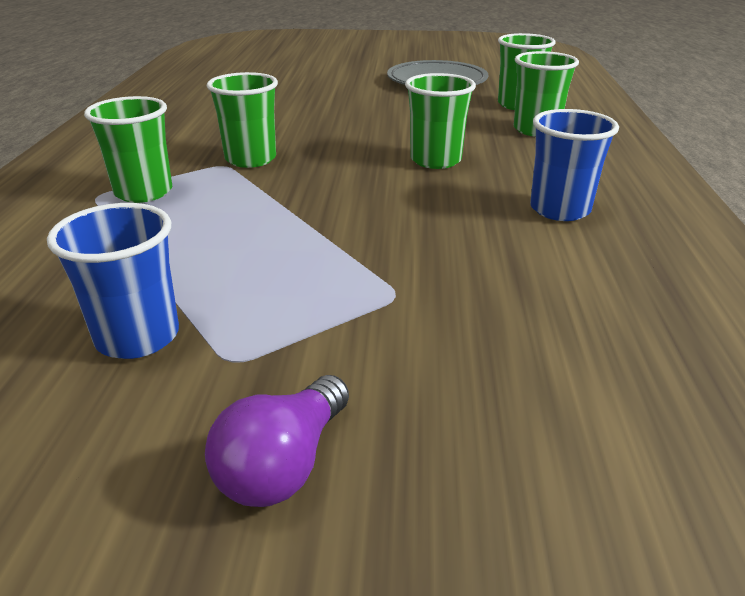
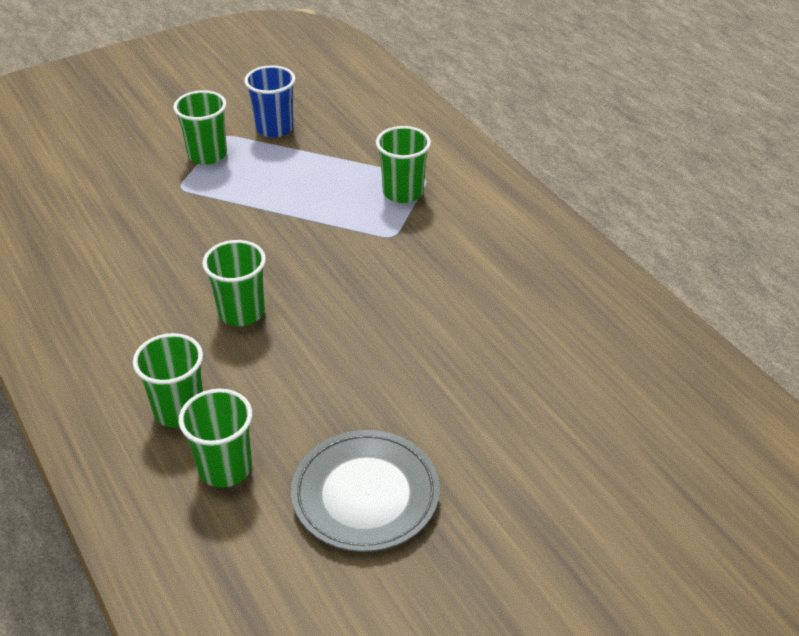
camera: 145 degrees right, 10 degrees up
(250, 159) = (383, 251): green cup -> green cup (207, 155)
(283, 464) = (170, 118): purple light bulb -> none
(560, 209) = (117, 291): blue cup -> none

